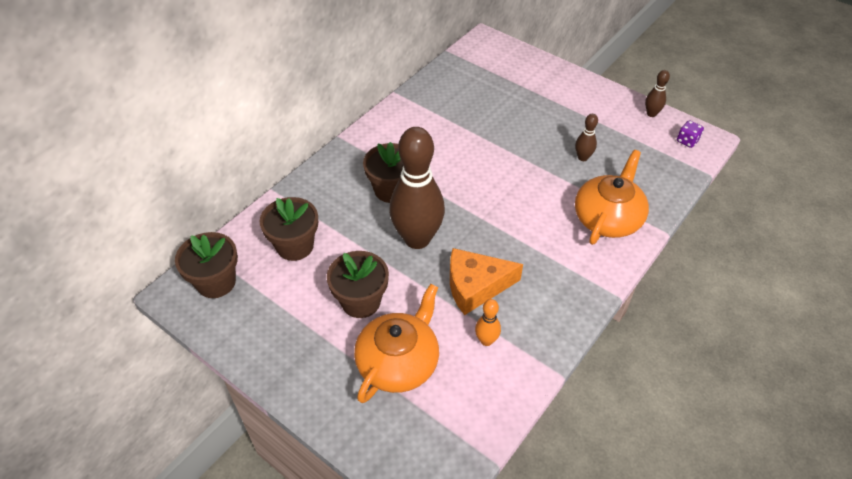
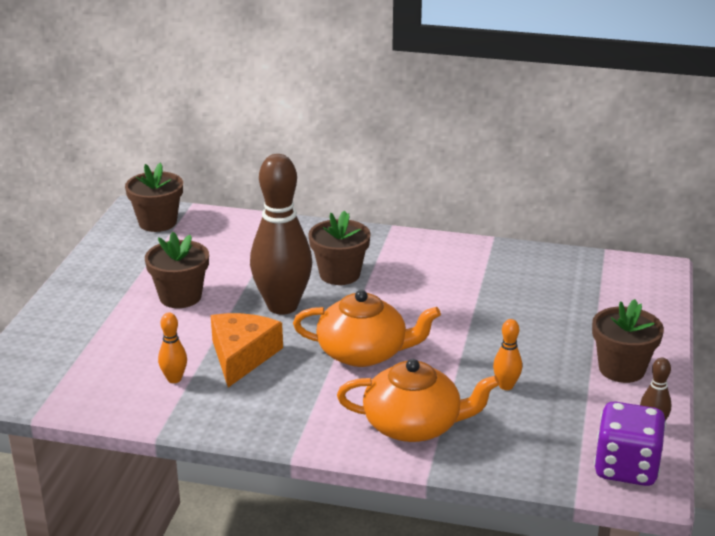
camera: 65 degrees right, 20 degrees down
(295, 246) = (225, 245): brown flower pot -> brown flower pot (621, 369)
(398, 362) = (120, 335): orange teapot -> orange teapot (363, 352)
(475, 286) = (242, 356): orange cheese -> orange cheese turned 45 degrees clockwise
(582, 157) = (506, 386): brown bowling pin -> orange bowling pin
(687, 141) = (626, 468): purple dice -> purple dice, size x2.09

